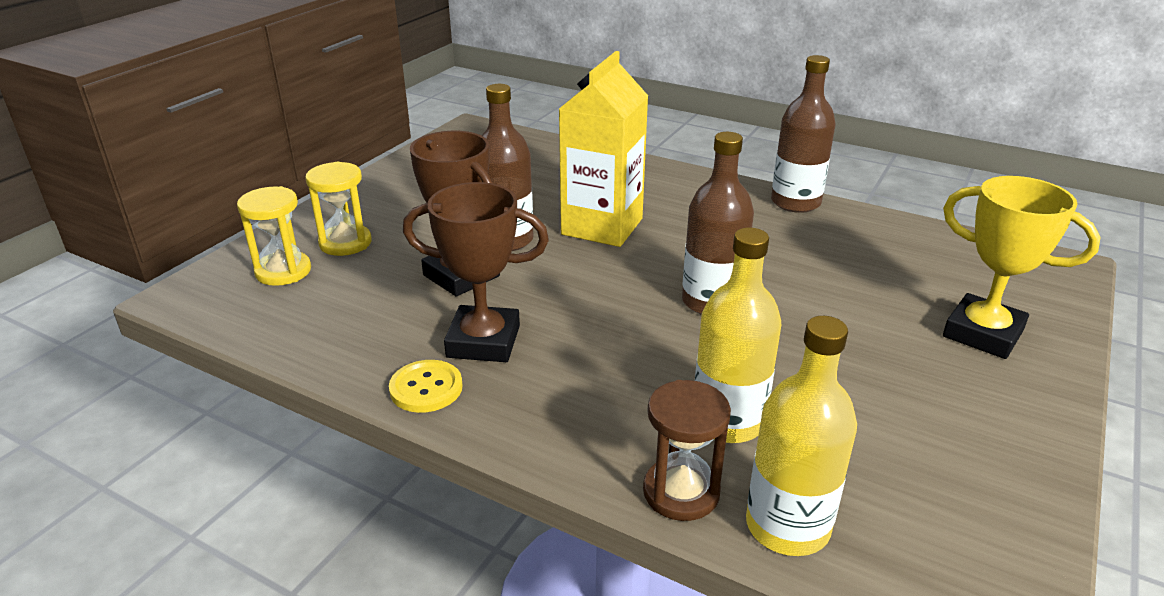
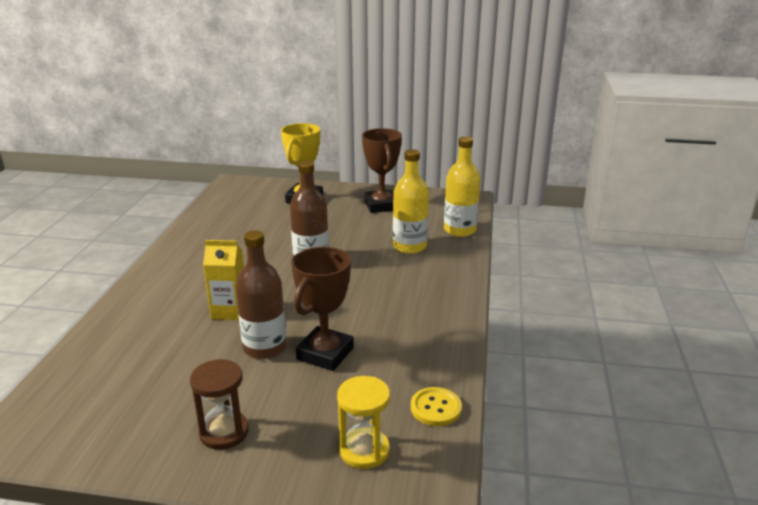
camera: 110 degrees left, 5 degrees down
(345, 243) = (302, 433): yellow hourglass -> none
(426, 388) = (449, 330): yellow button -> yellow button (435, 408)
(483, 341) = (394, 323): brown trophy -> brown trophy (381, 205)
(602, 226) = (229, 311): yellow carton -> yellow carton, size x0.62
(681, 492) = (461, 251): brown hourglass -> brown hourglass (224, 432)
(795, 202) = (173, 247): brown bottle -> none

